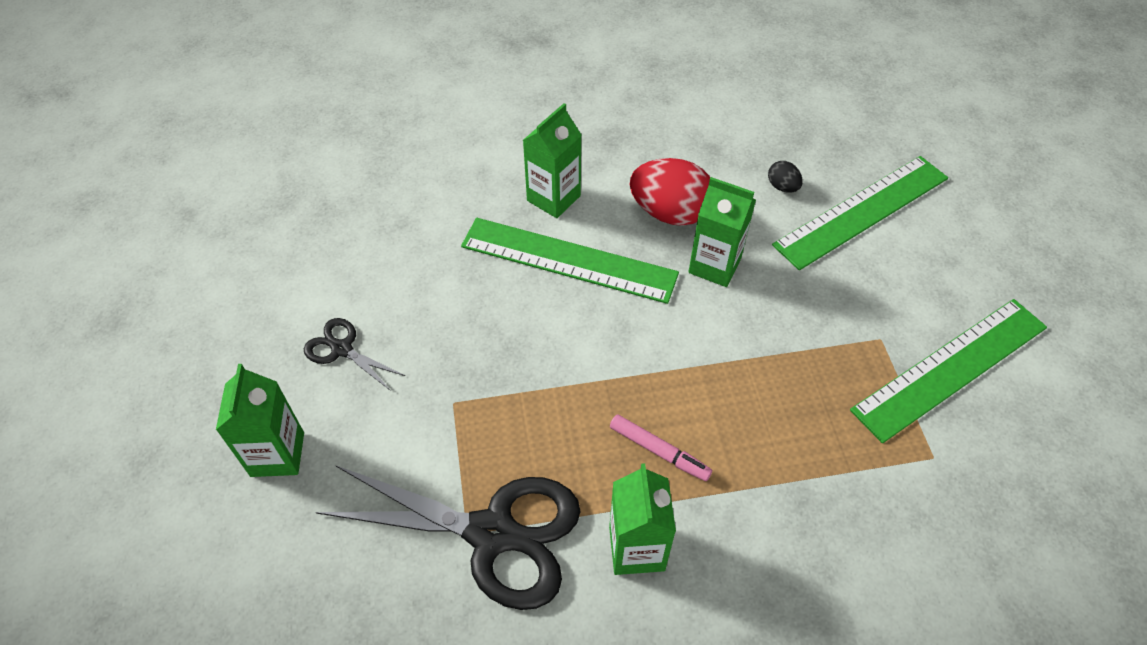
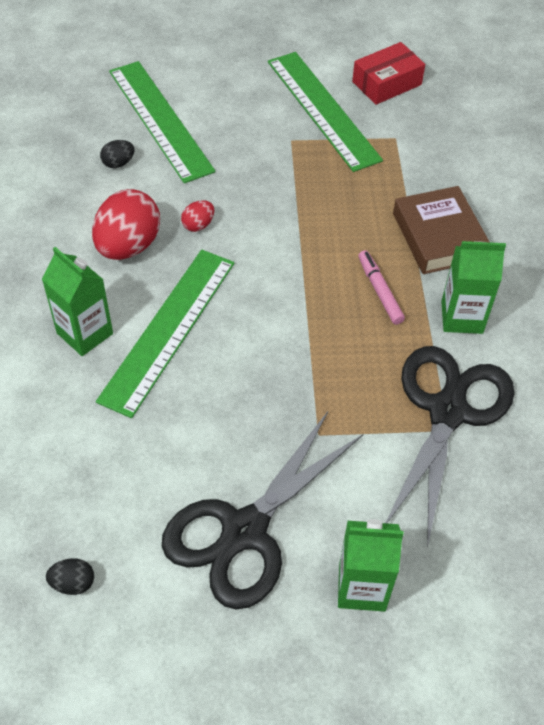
camera: 85 degrees left, 0 degrees up
(297, 234) = (73, 583): none -> black egg
(342, 349) = (244, 531): black scissors -> black scissors, size x2.13
(659, 451) = (379, 291): pink marker -> pink marker turned 60 degrees counterclockwise
(714, 265) = (198, 225): green carton -> red egg
(767, 518) = (439, 236): none -> brown book
(1040, 441) = (386, 83): none -> red box

